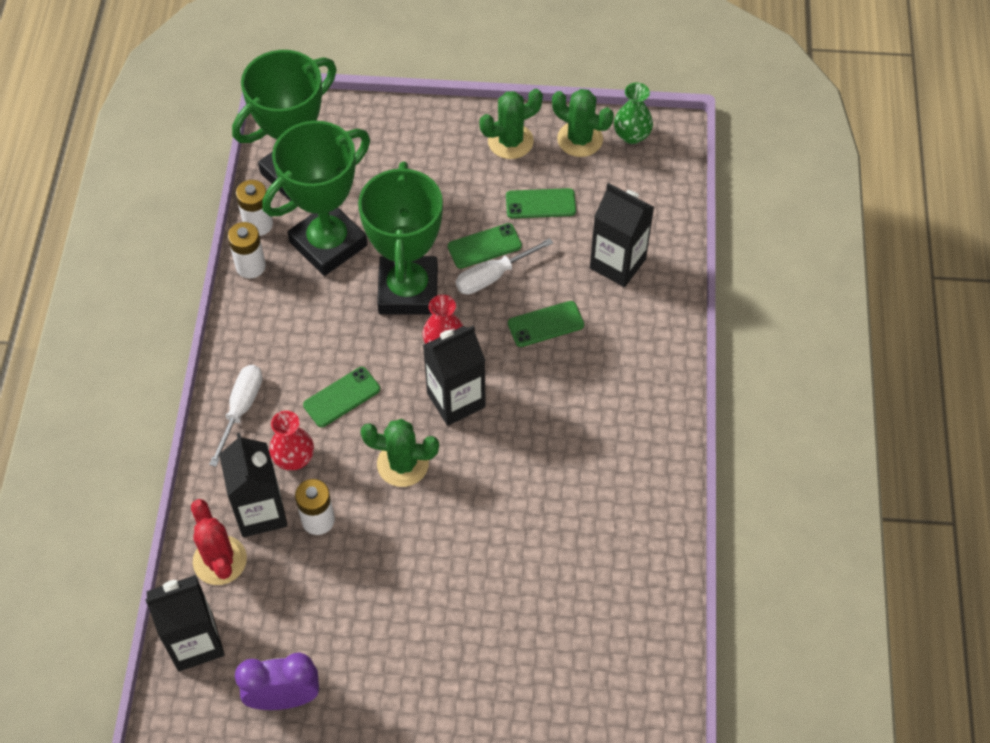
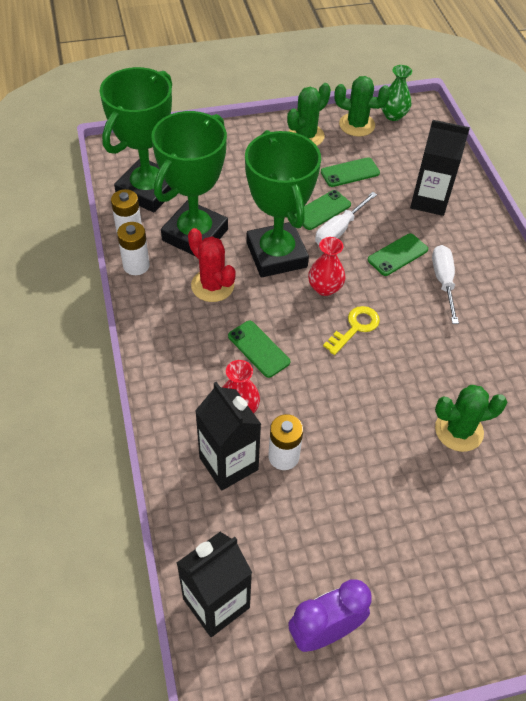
camera: 20 degrees left, 5 degrees down
(220, 560) = (208, 518): red cactus -> red cactus (212, 285)
(241, 409) = (174, 380): white screwdriver -> white screwdriver (443, 281)
(342, 397) = (258, 349): green phone -> green phone turned 75 degrees counterclockwise
(403, 464) = (335, 389): green cactus -> green cactus (459, 430)
(456, 400) = (355, 328): black carton -> yellow key

